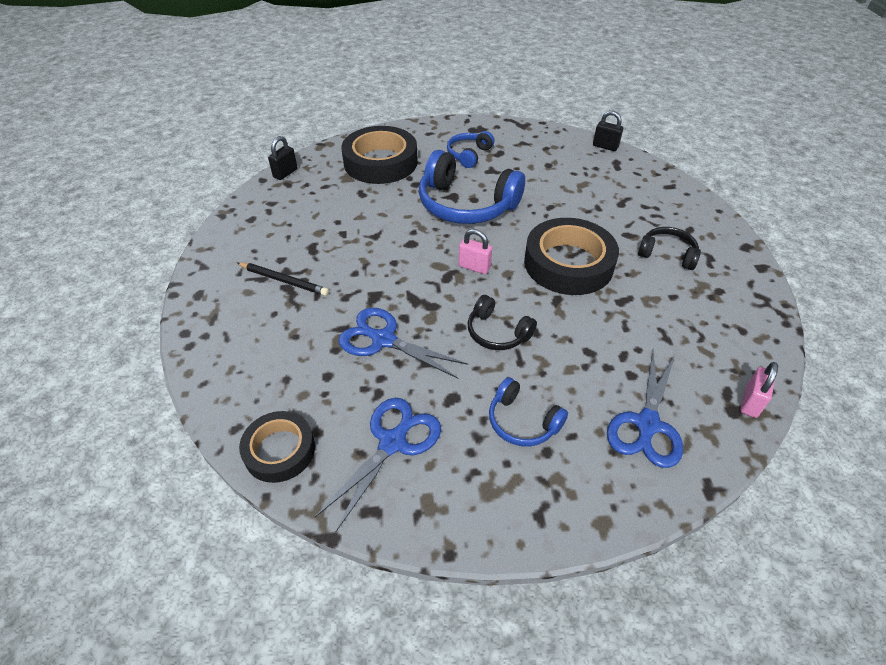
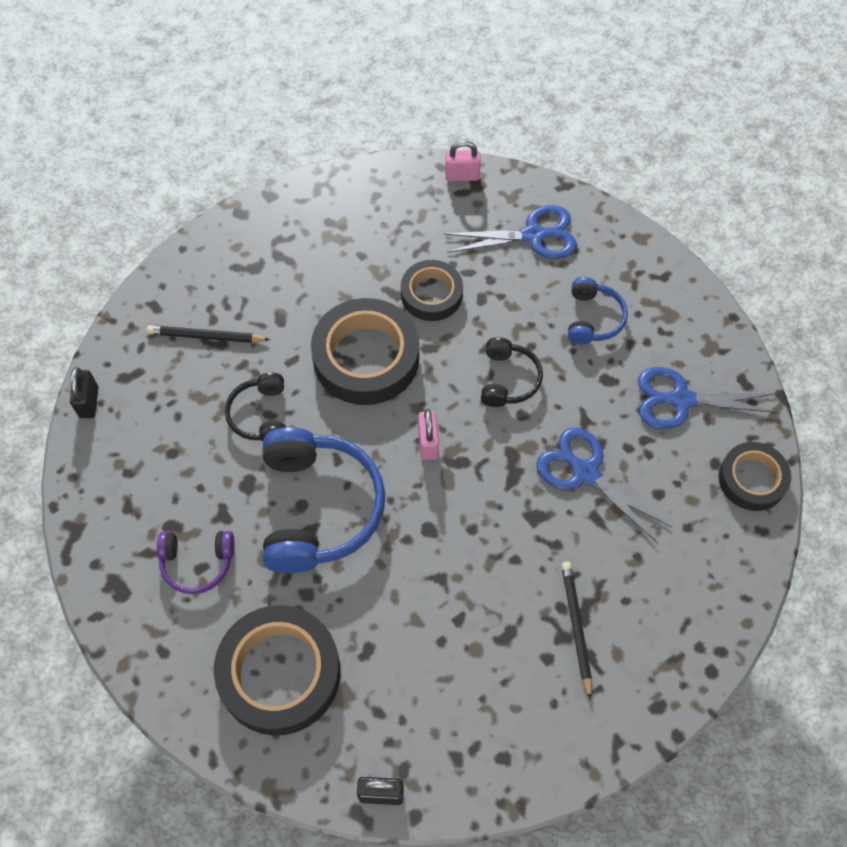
camera: 120 degrees left, 15 degrees up
(383, 339) = (585, 472): blue scissors -> blue scissors turned 135 degrees clockwise
(468, 155) = (197, 563): blue headphones -> purple headphones
(610, 322) = (431, 294): none -> black tape
(631, 199) = (206, 336): none -> black pencil
(667, 254) = (295, 276): black headphones -> black headphones (260, 415)

